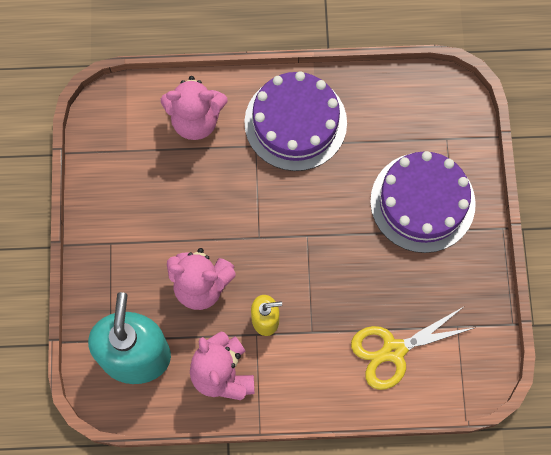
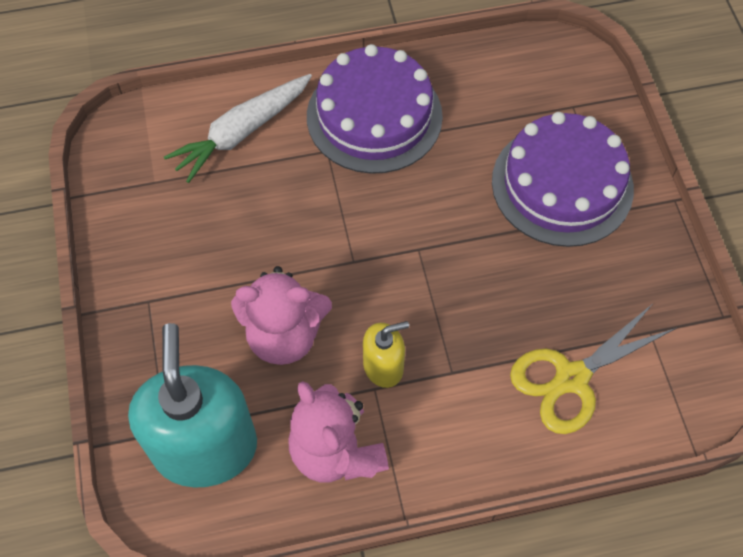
camera: 10 degrees left, 10 degrees down
(196, 120) = (242, 132): pink teddy bear -> white carrot

